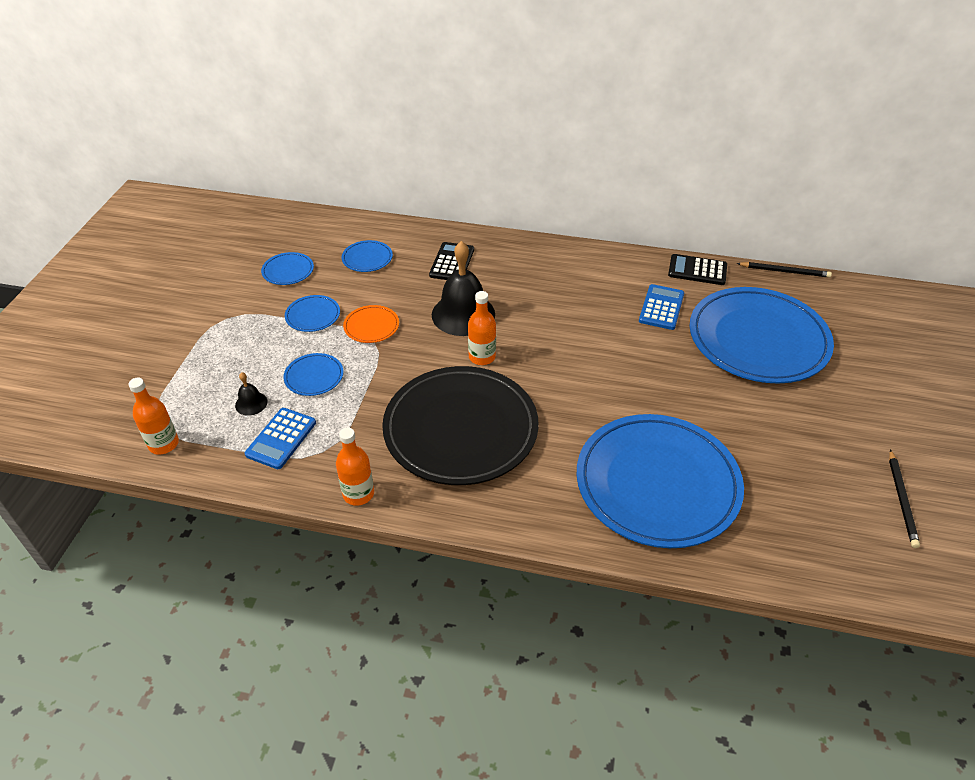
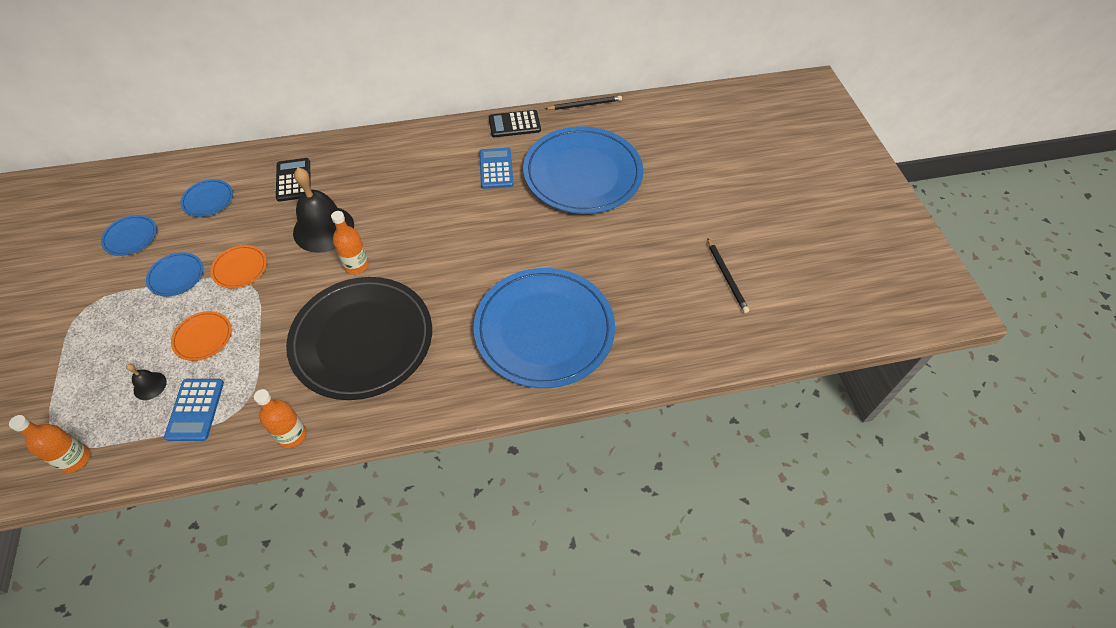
camera: 25 degrees left, 10 degrees up
(314, 376) = (203, 337): blue plate -> orange plate

